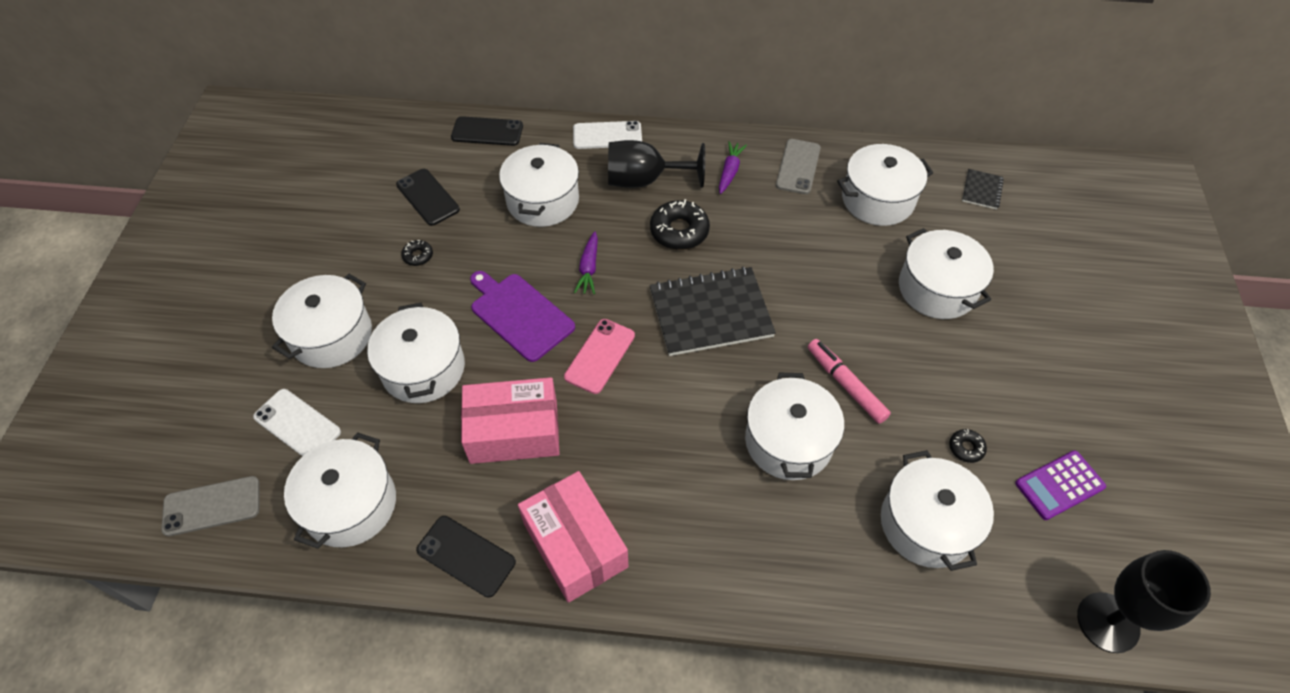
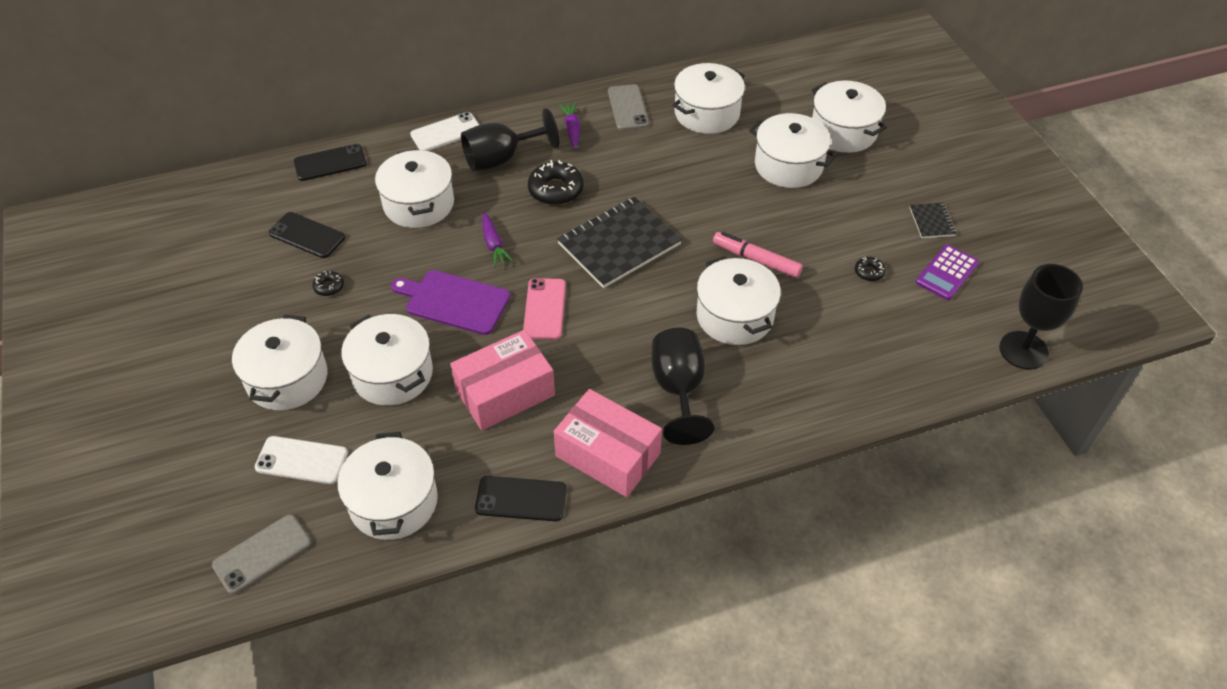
camera: 25 degrees left, 5 degrees down
(685, 501) = (678, 389): none -> black goblet
(926, 524) = (868, 334): white pot -> white pot (843, 131)
(981, 190) = (784, 81): black notebook -> black notebook (931, 221)

